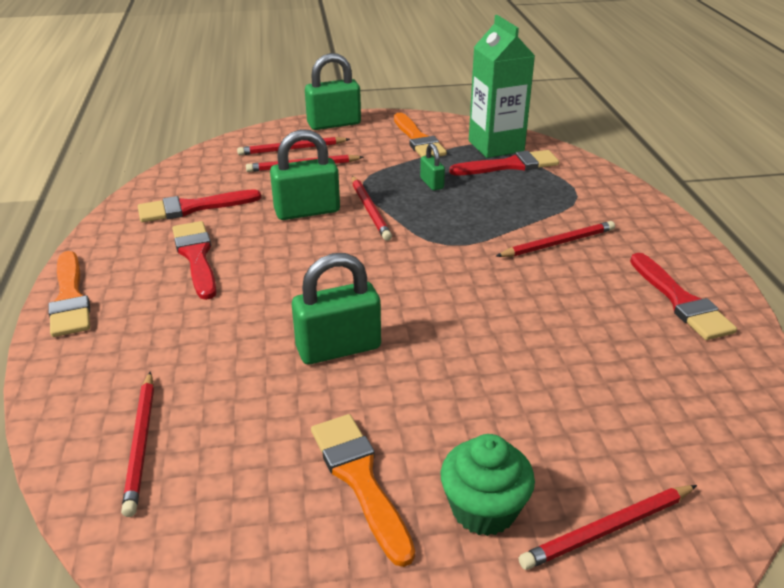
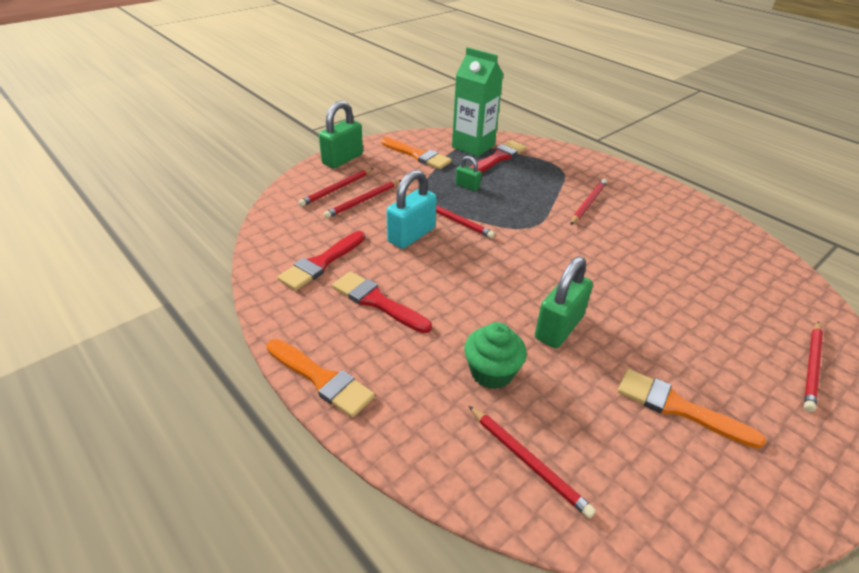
camera: 35 degrees left, 5 degrees up
(307, 211) = (411, 235): green padlock -> turquoise padlock
(483, 509) = (753, 389): green cupcake -> green cupcake (491, 372)
(681, 301) = (687, 217): red brush -> none

